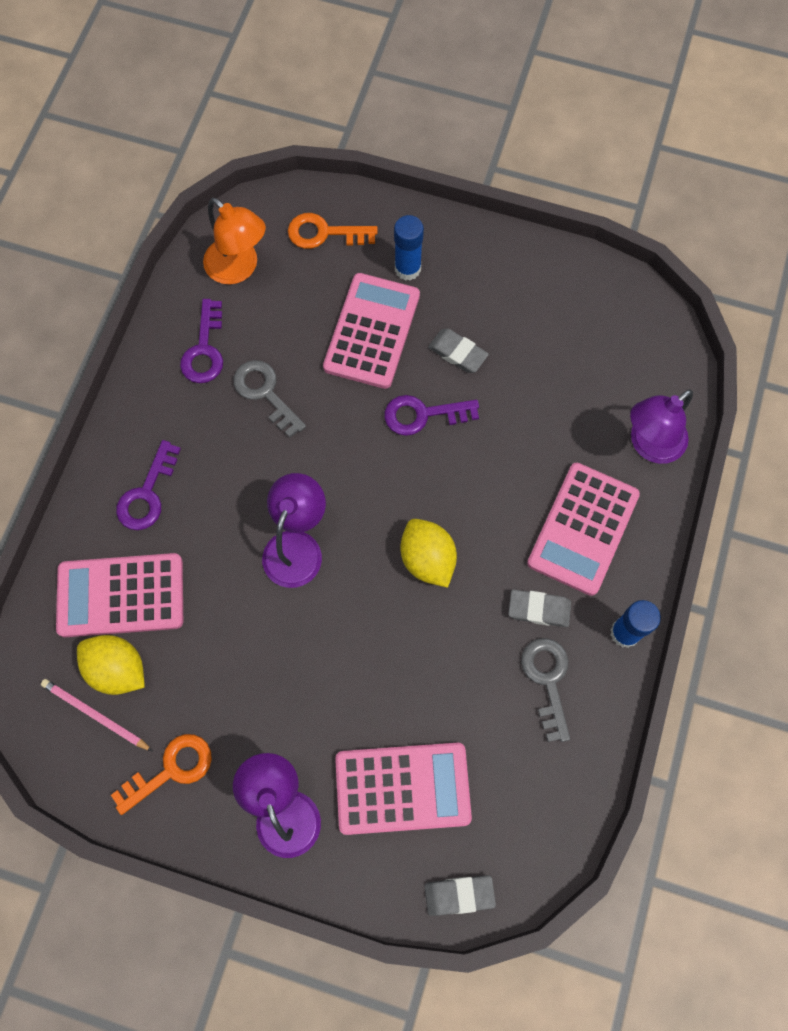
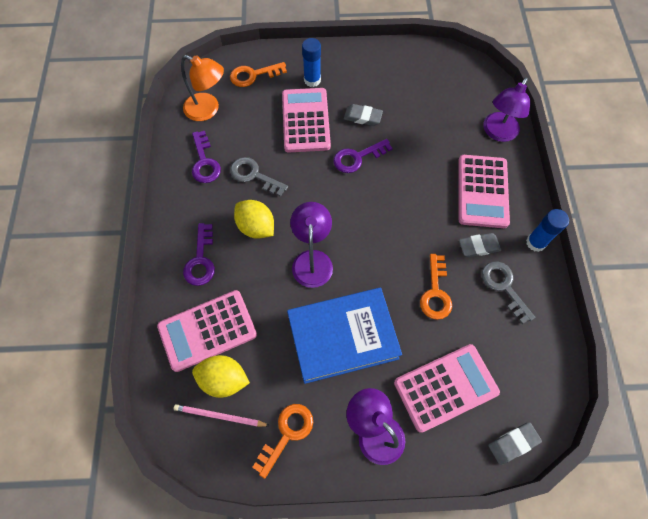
camera: 20 degrees left, 5 degrees down
(294, 669) = (342, 337): none -> blue book
(427, 559) = (397, 240): yellow lemon -> yellow lemon (256, 227)
(447, 653) = (435, 292): none -> orange key

